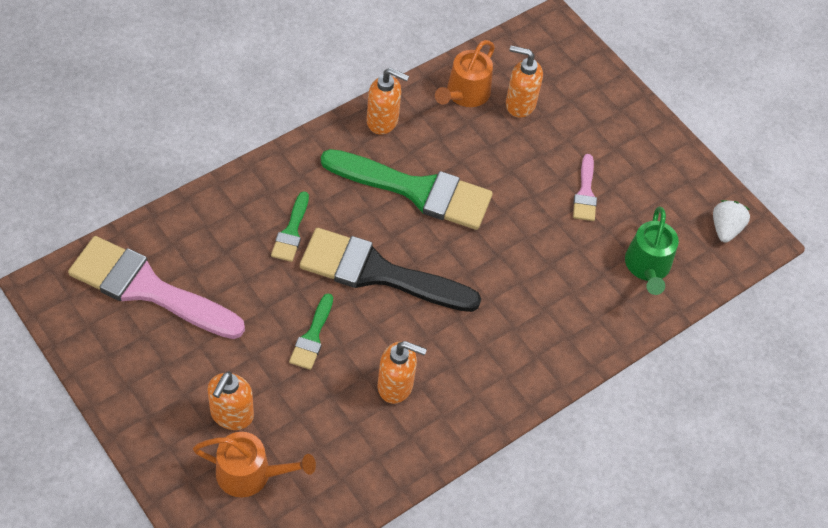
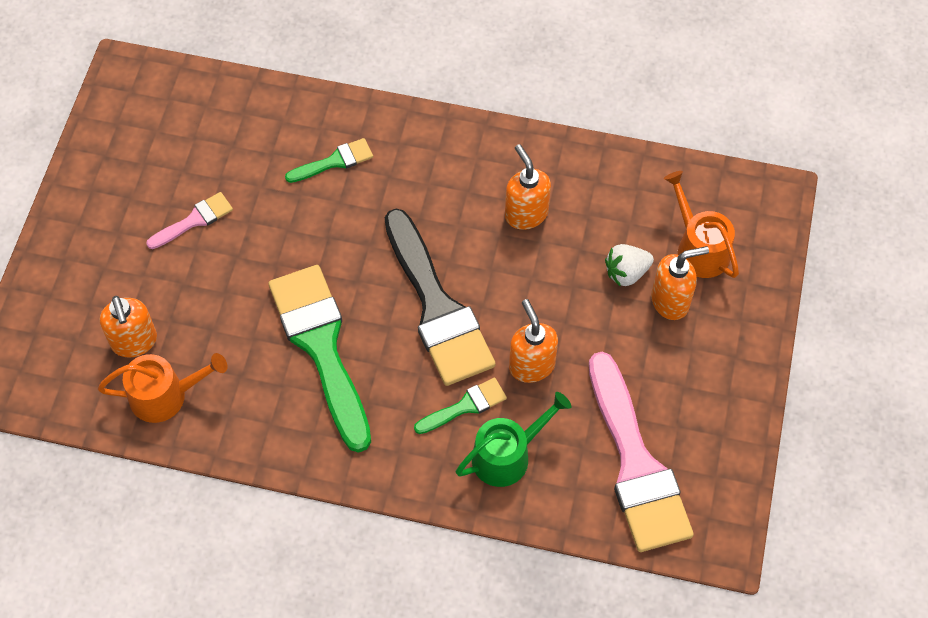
camera: 125 degrees left, 5 degrees up
(312, 336) = (546, 304): green brush -> green brush (334, 161)
(383, 121) = (267, 437): orange soap dispenser -> orange soap dispenser (531, 365)
(647, 266) = (232, 127): green watering can -> green watering can (507, 455)
(725, 228) = (135, 100): white strawberry -> white strawberry (626, 273)

